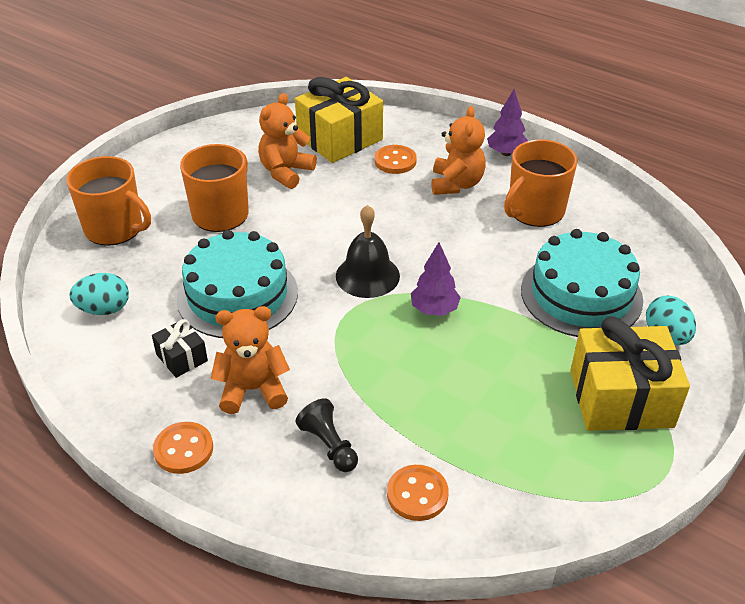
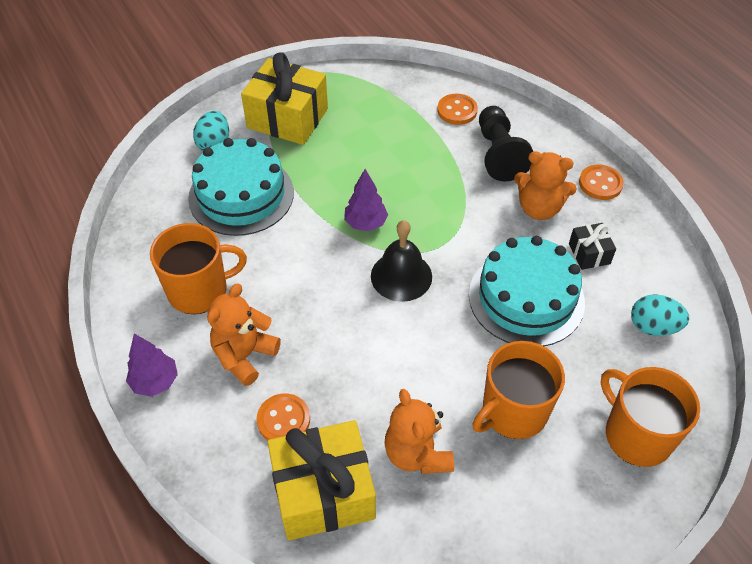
camera: 155 degrees left, 10 degrees up
(286, 172) = (417, 453): orange teddy bear -> orange teddy bear turned 105 degrees clockwise
(329, 445) = (498, 154): black pawn -> black pawn, size x1.61

